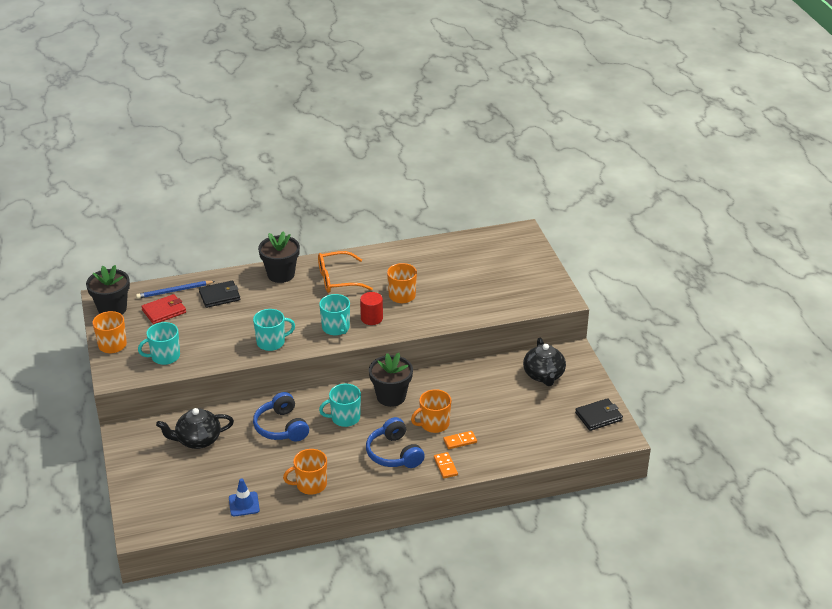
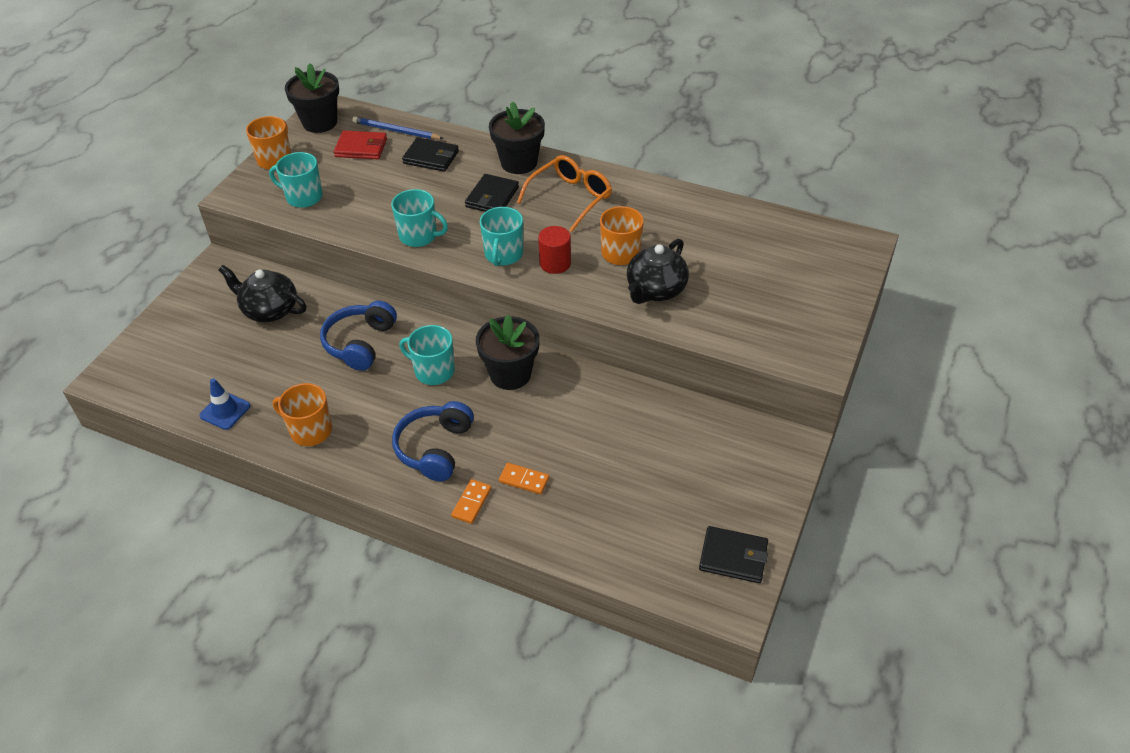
camera: 40 degrees right, 10 degrees up
(289, 301) = (492, 197): none -> black wallet
(337, 280) = (570, 198): orange glasses -> orange glasses turned 105 degrees clockwise
(434, 424) = (519, 438): orange mug -> none
(544, 375) = (720, 454): black teapot -> black teapot (655, 290)

